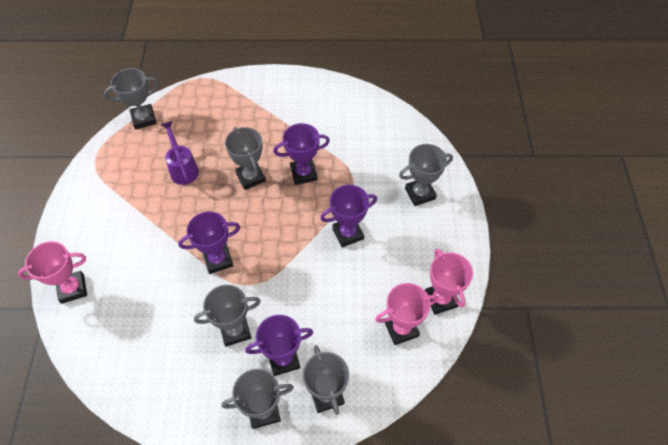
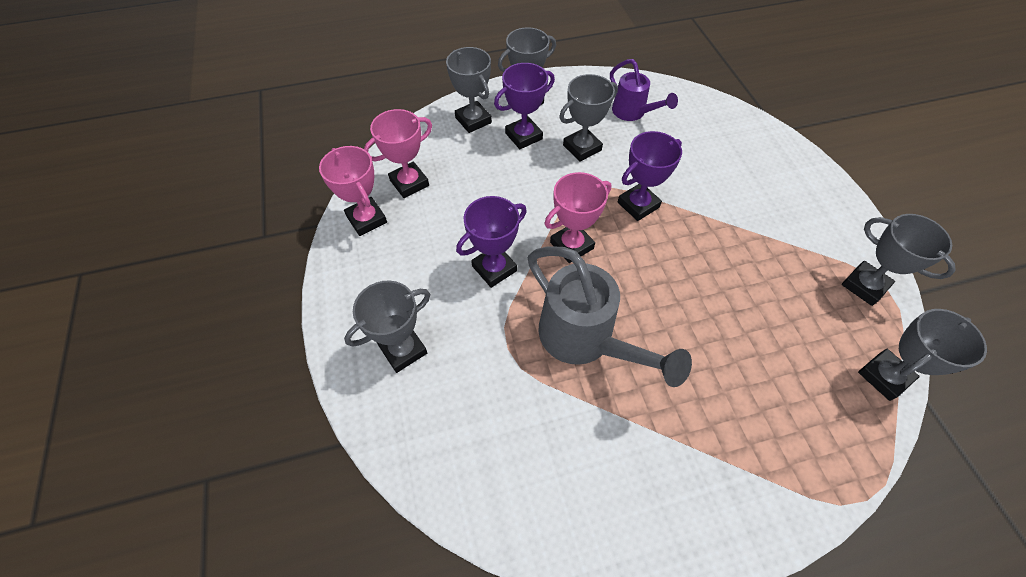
camera: 165 degrees right, 0 degrees up
(72, 288) = (769, 147): pink trophy -> pink trophy (571, 245)
(183, 168) = (760, 306): purple watering can -> purple watering can (633, 113)
(250, 177) = (658, 316): grey trophy -> grey trophy (864, 285)
(303, 173) = (585, 341): purple trophy -> grey watering can

